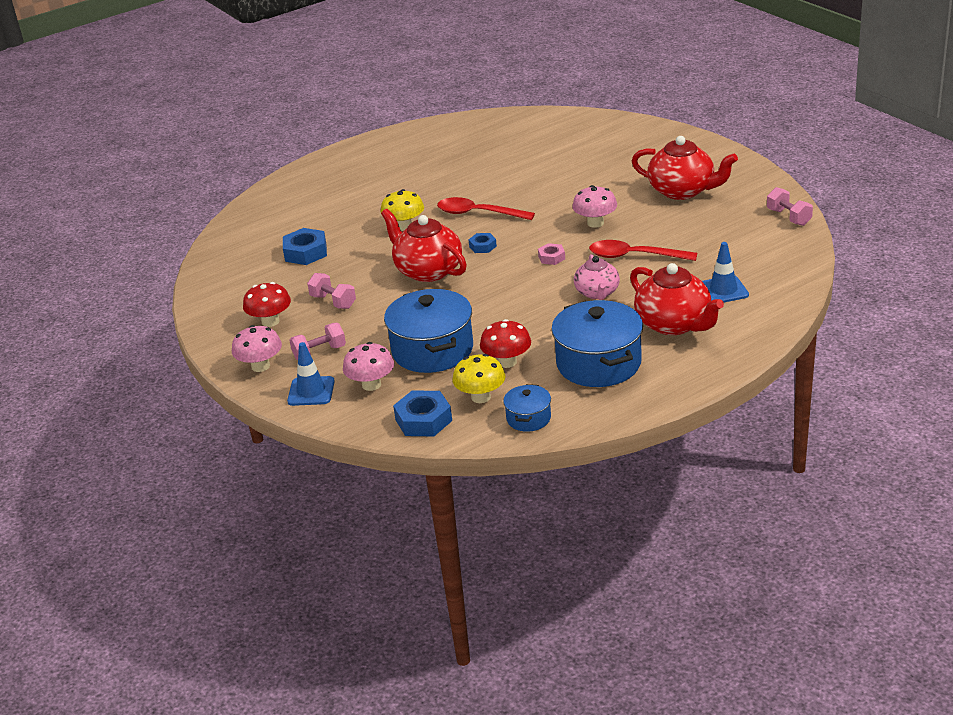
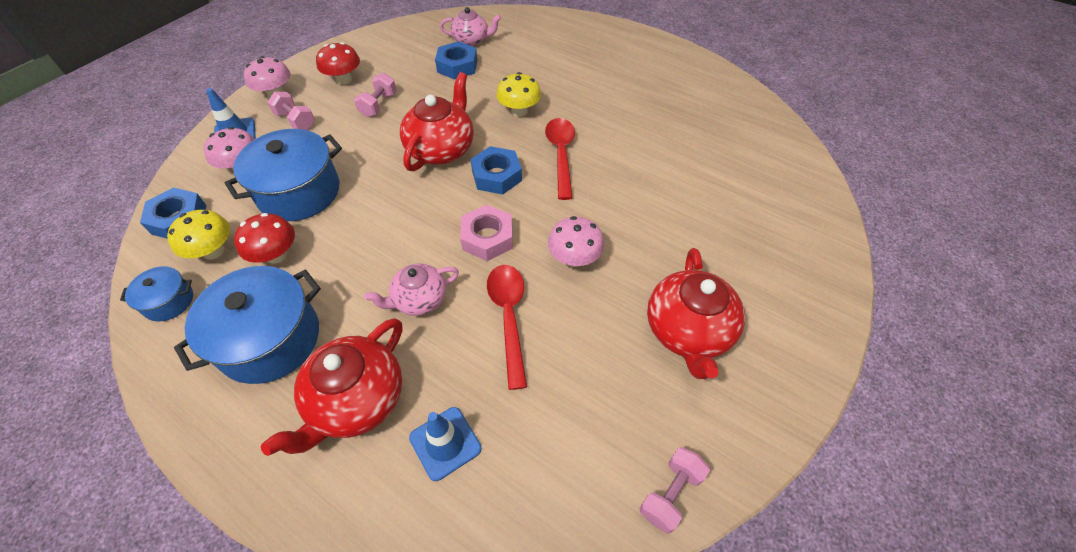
camera: 65 degrees right, 20 degrees up
(267, 240) = (471, 40): none -> pink teapot
(482, 246) = (496, 176): blue nut -> blue nut, size x1.77
(551, 257) = (487, 238): pink nut -> pink nut, size x1.77

